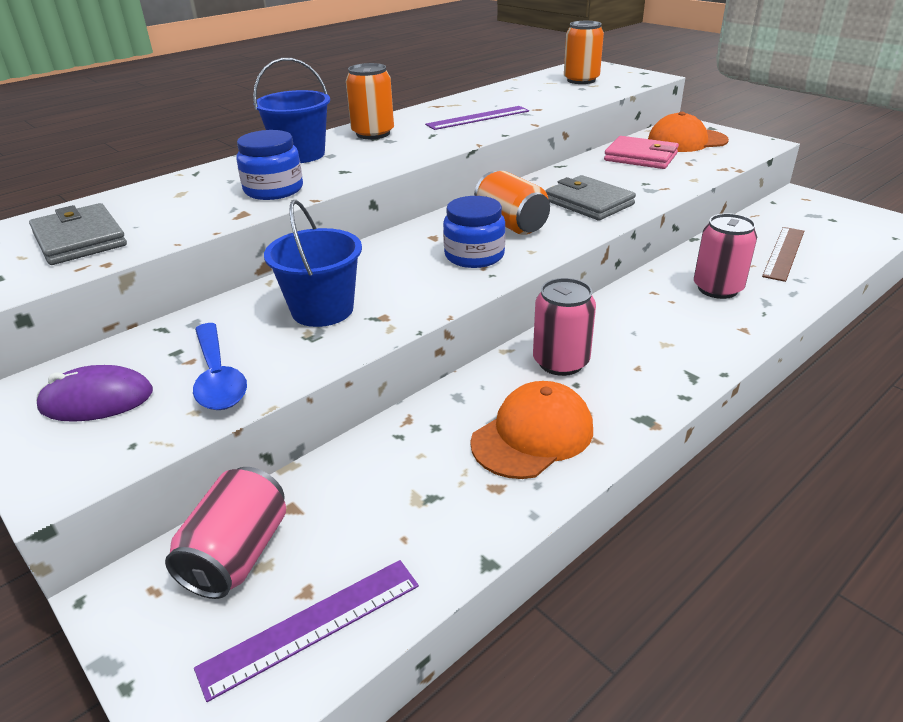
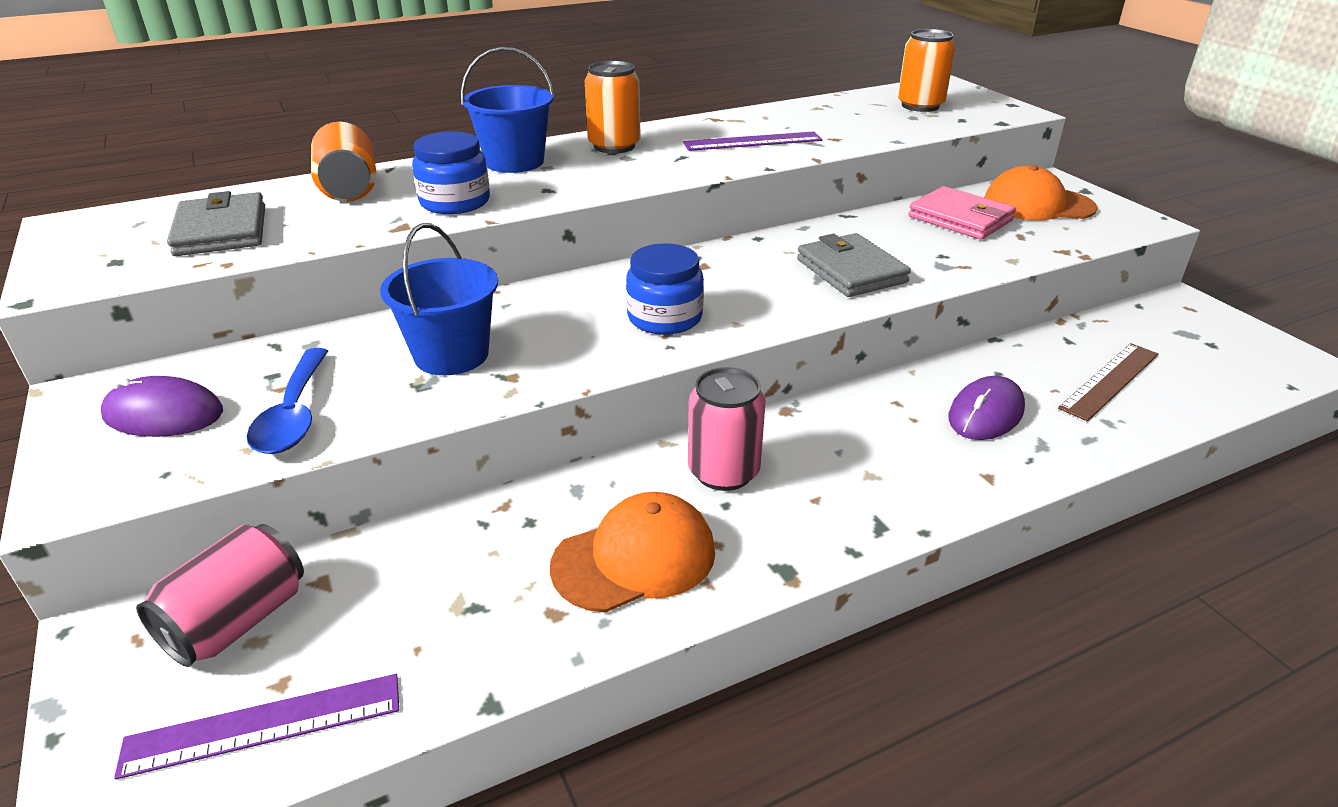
camera: 15 degrees right, 0 degrees up
(511, 224) = (735, 284): orange can -> orange can (349, 188)
(717, 288) = (985, 413): pink can -> purple mouse

